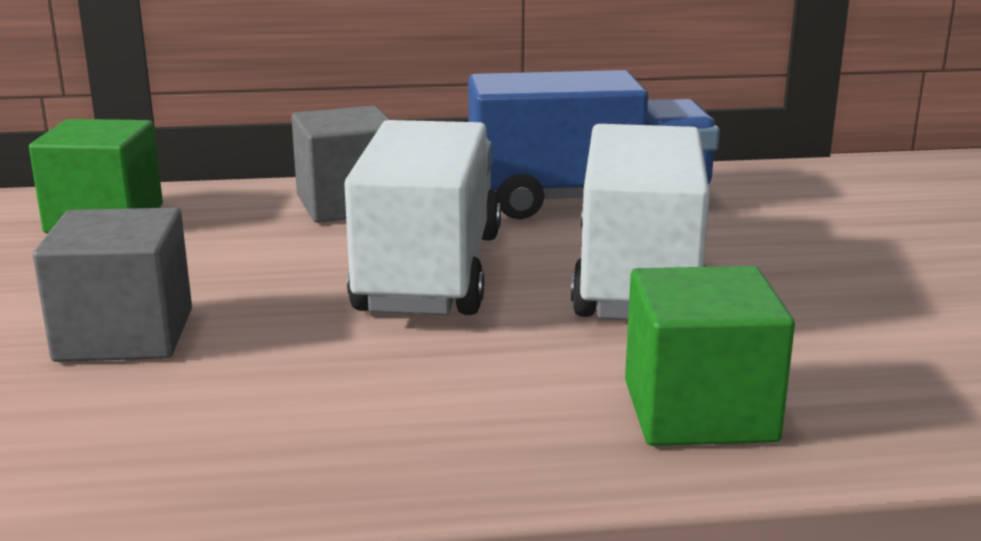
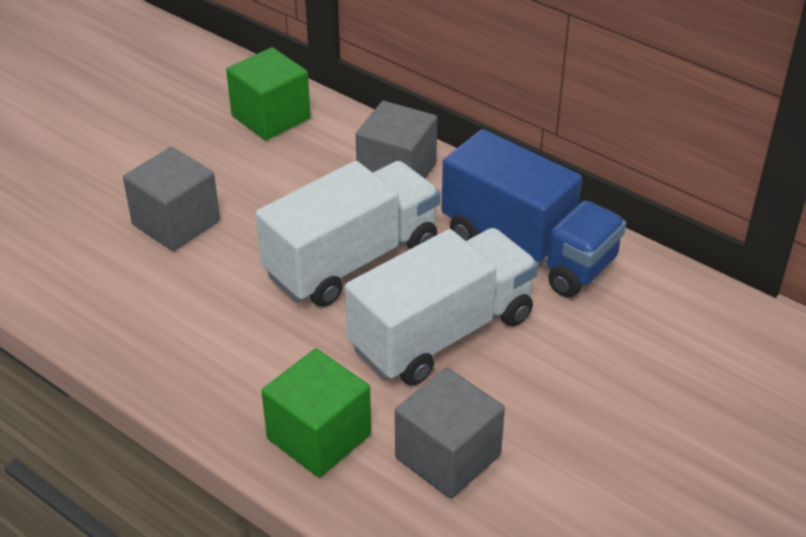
camera: 45 degrees right, 20 degrees up
(850, 353) = (448, 457): none -> grey cube

